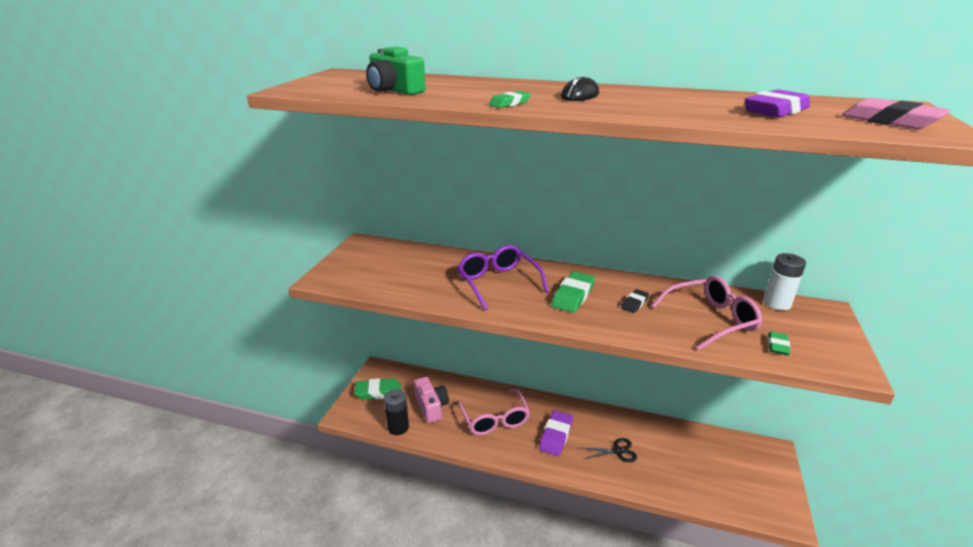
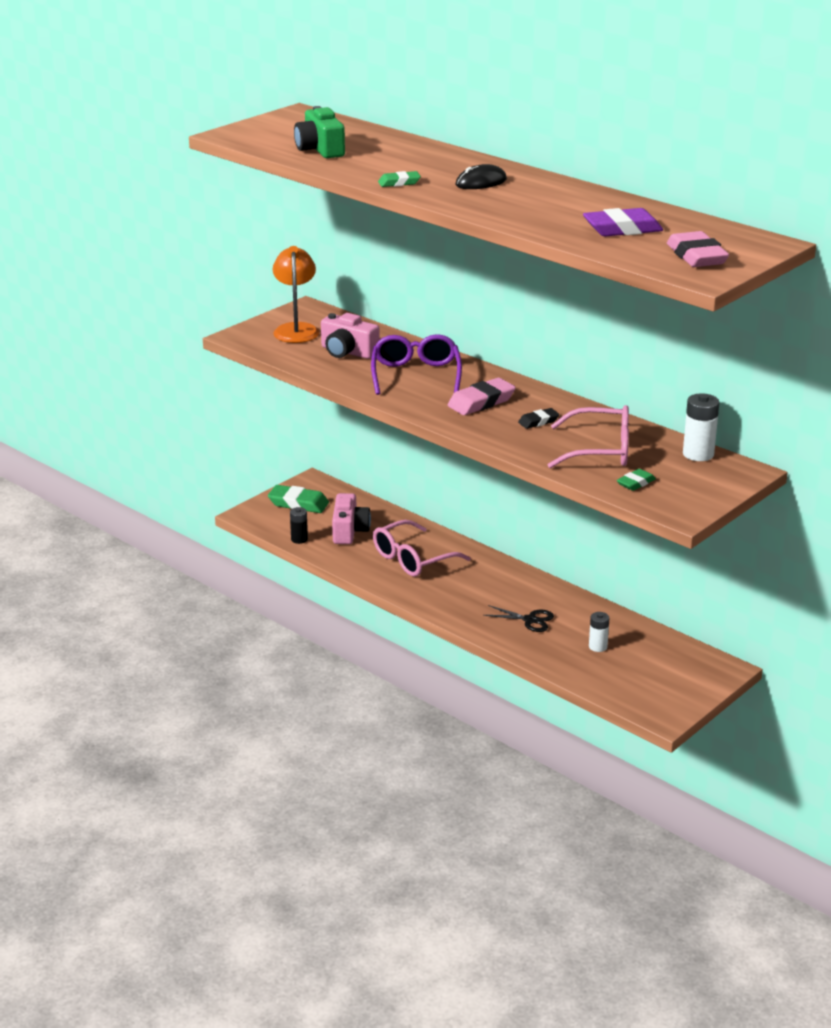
camera: 25 degrees right, 0 degrees up
(367, 263) = (296, 329): none -> orange lamp
(398, 427) = (299, 539): black battery -> black battery, size x0.64
(425, 274) = (347, 352): none -> pink camera
(494, 419) = (413, 559): pink glasses -> pink glasses turned 45 degrees clockwise
(555, 436) = (471, 590): purple eraser -> none
(573, 296) = (481, 402): green eraser -> pink eraser
(682, 461) = (598, 647): none -> white battery

